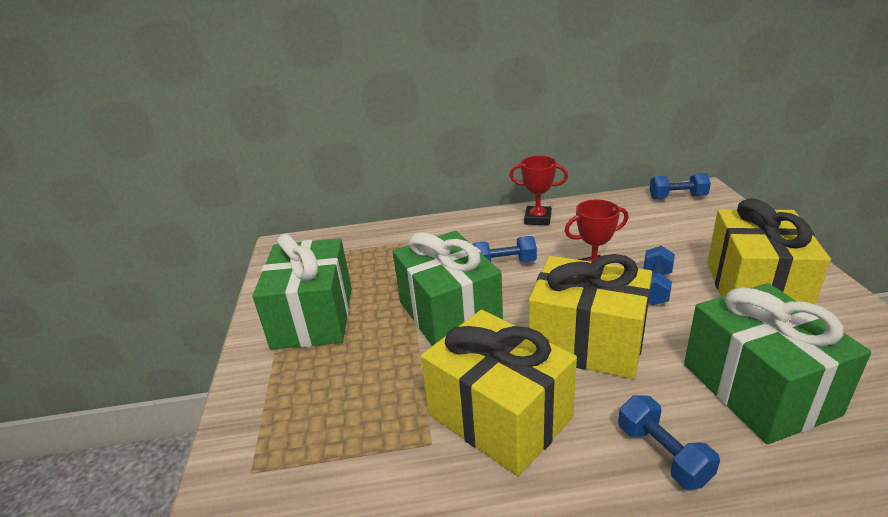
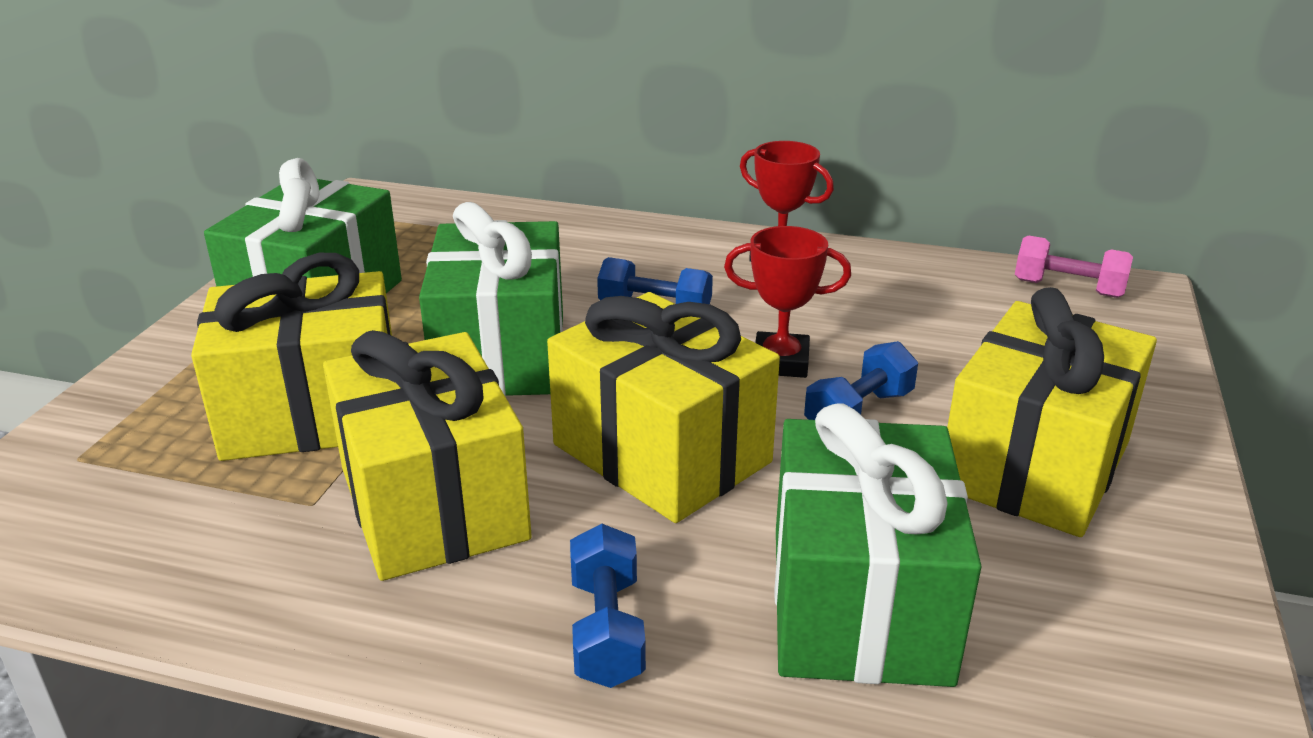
camera: 20 degrees right, 0 degrees up
(377, 386) = (313, 413): none -> yellow gift
(677, 197) = (1068, 288): blue dumbbell -> pink dumbbell

